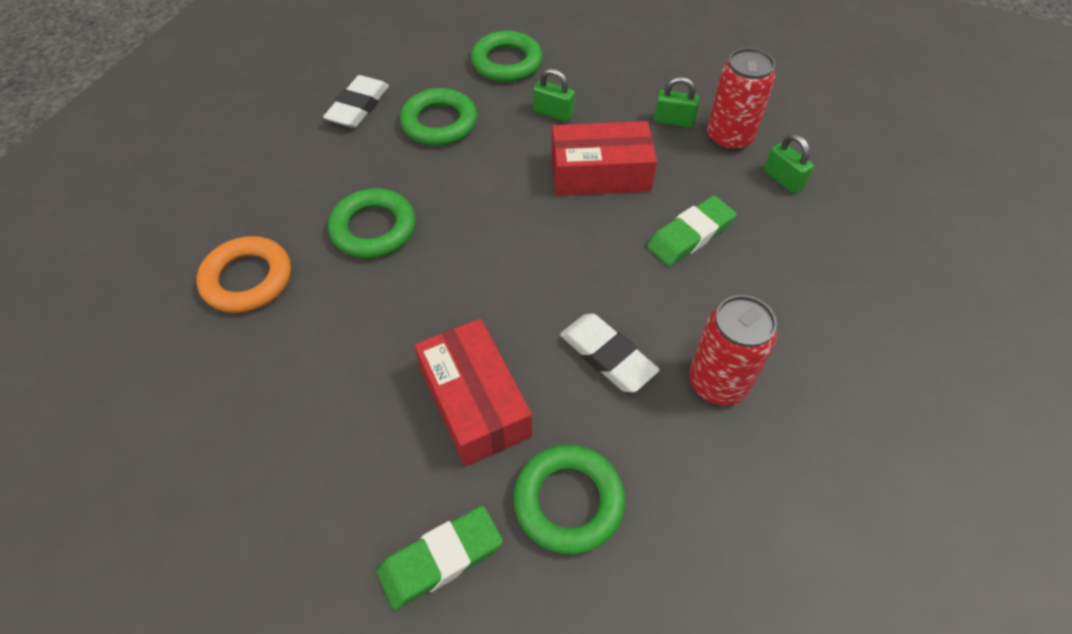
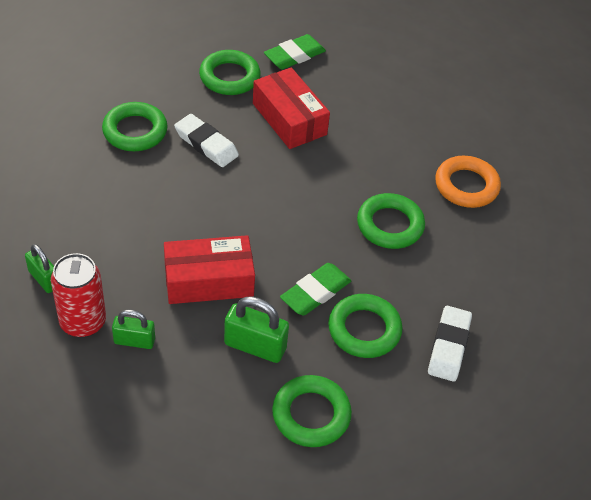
camera: 170 degrees right, 5 degrees down
(553, 113) = (255, 346): green padlock -> green padlock, size x1.53
(690, 235) = (137, 227): green eraser -> green eraser (315, 292)
(717, 383) = (135, 131): red can -> green ring

